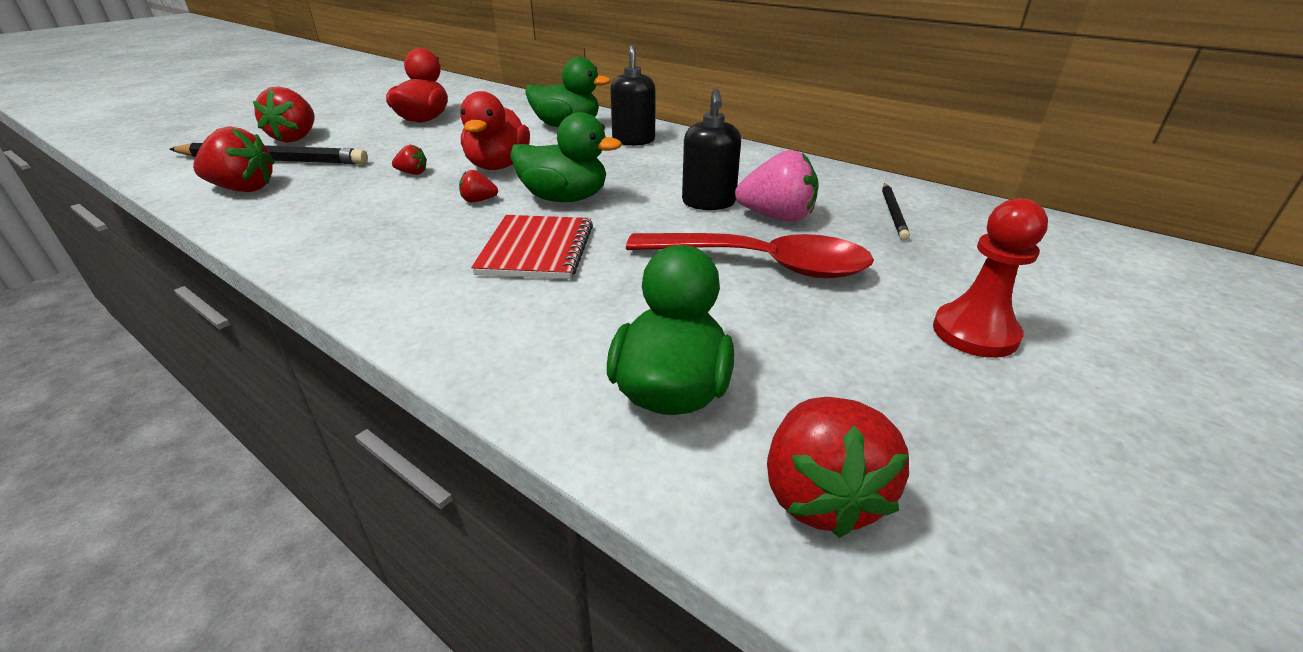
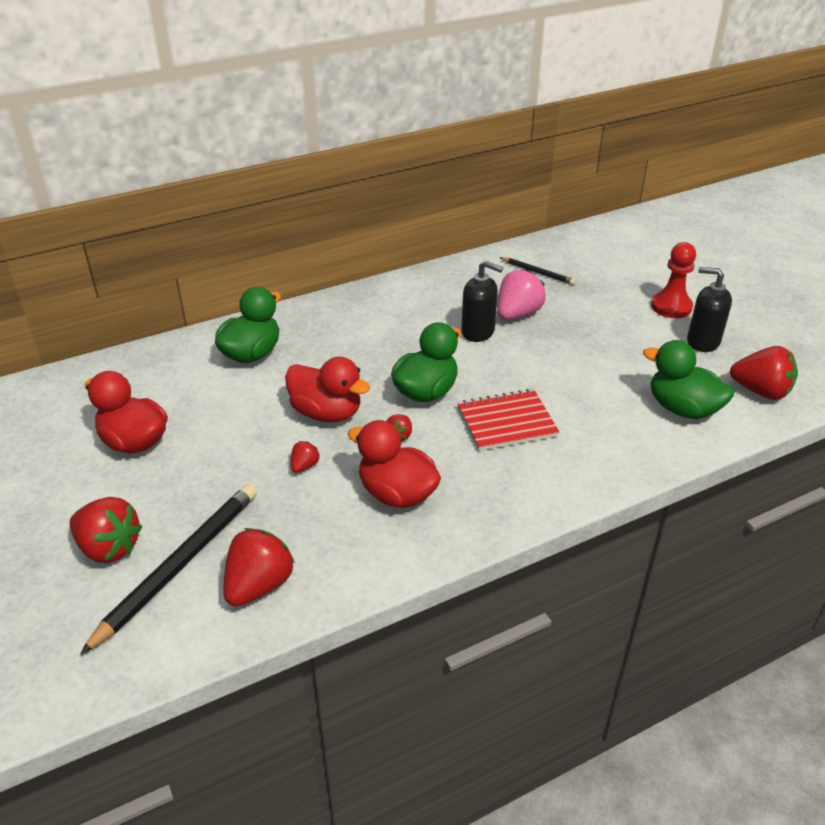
camera: 65 degrees left, 5 degrees up
(379, 217) = (397, 494): none -> red duck
(537, 250) = (506, 422): red notebook -> red notebook turned 45 degrees counterclockwise
(633, 140) = (325, 328): black soap dispenser -> black soap dispenser (702, 341)
(763, 264) = (575, 341): red spoon -> none

